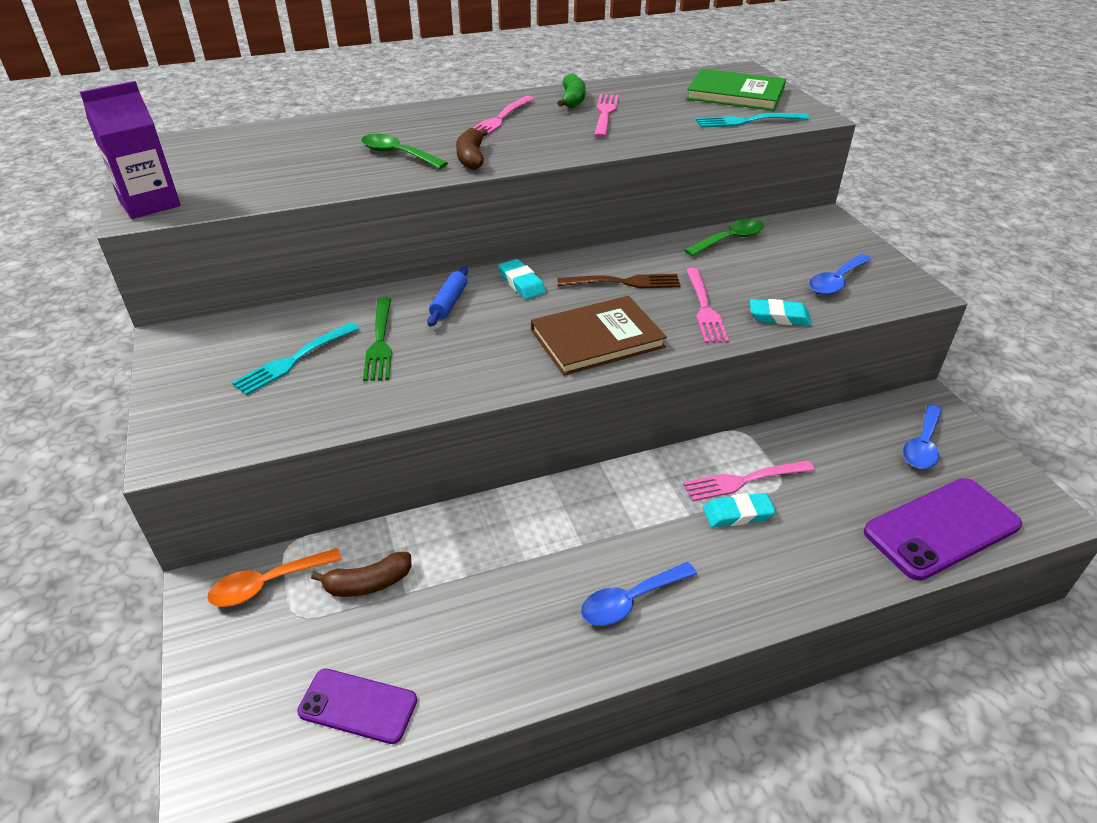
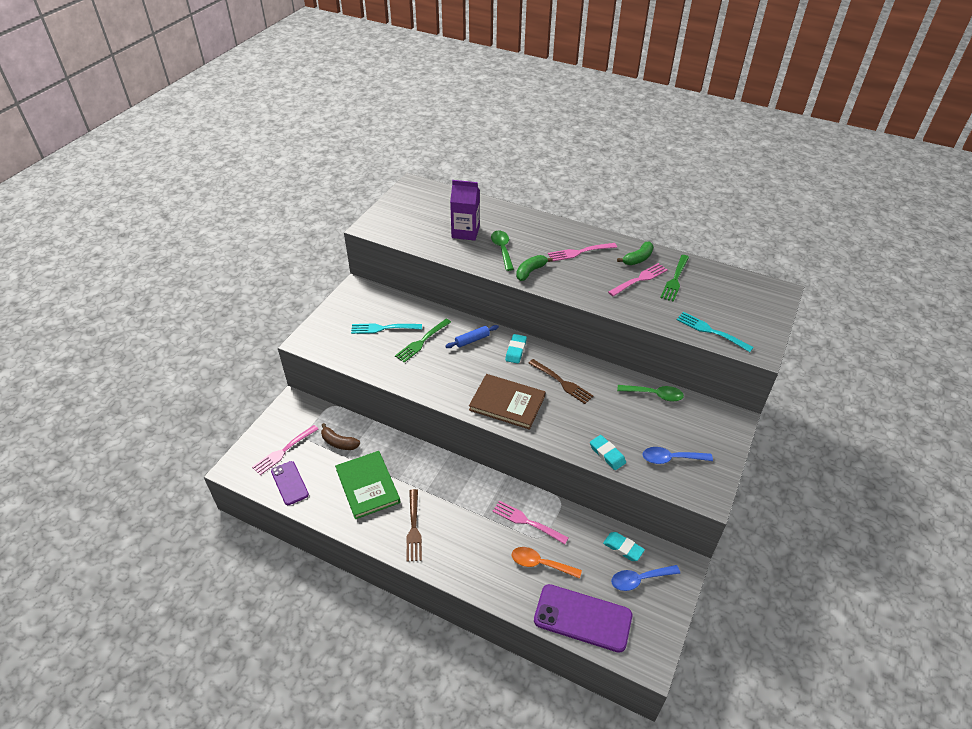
camera: 45 degrees right, 5 degrees up
(149, 203) = (378, 223): purple carton -> purple carton (465, 232)
(267, 584) = (310, 416): orange spoon -> orange spoon (540, 564)
(471, 158) = (530, 271): brown banana -> green banana
(630, 601) = (413, 527): blue spoon -> brown fork
(639, 100) = (675, 279): none -> green fork
(704, 308) = (578, 423): pink fork -> pink fork (284, 450)
(735, 94) = (741, 307): green book -> green book (368, 486)
(737, 514) = (503, 532): turquoise eraser -> turquoise eraser (623, 548)

